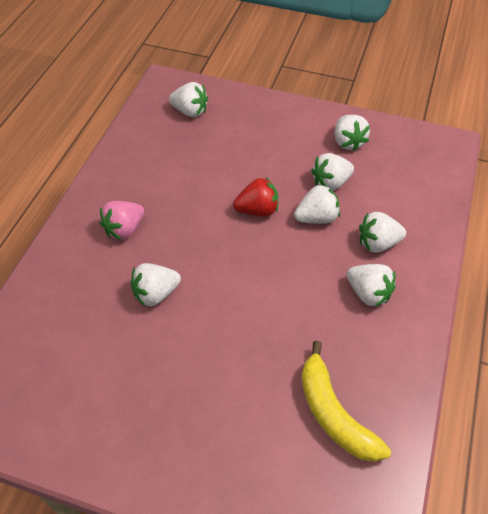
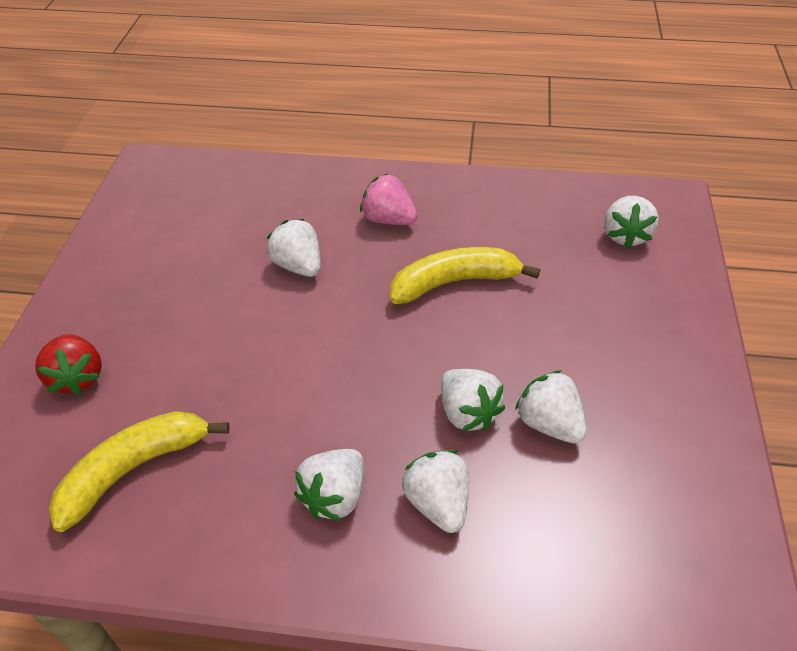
camera: 80 degrees right, 5 degrees down
(204, 203) = (454, 282): none -> yellow banana
(257, 210) = (460, 340): red strawberry -> red strawberry (78, 377)
(348, 142) = (658, 439): white strawberry -> none

